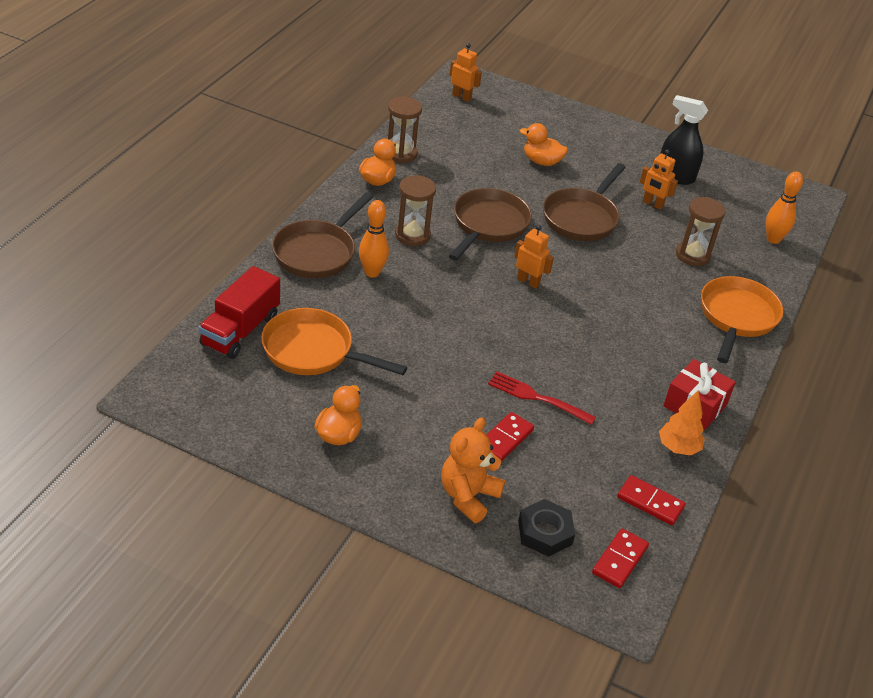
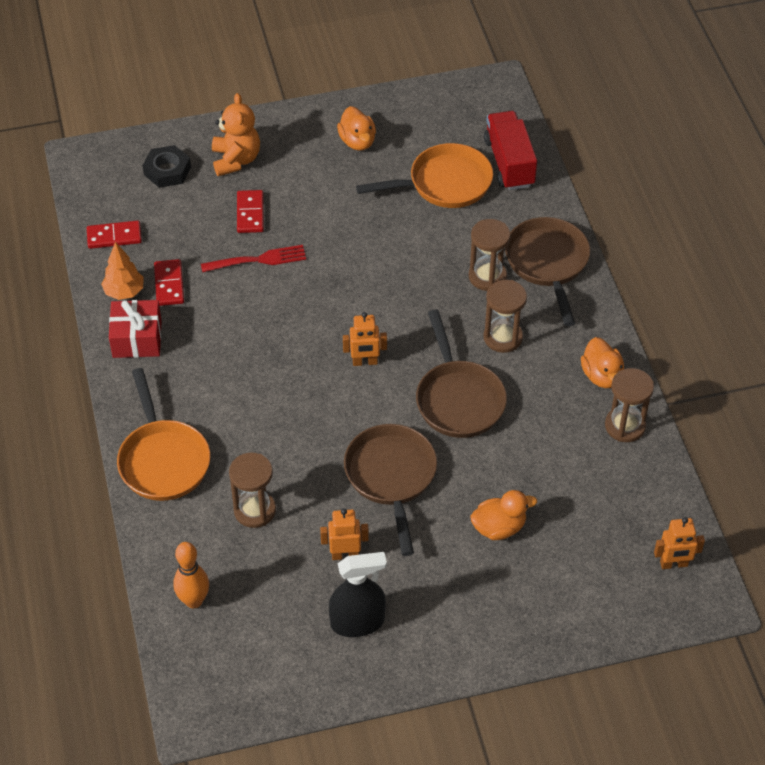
camera: 145 degrees right, 10 degrees up
(372, 272) = (487, 276): orange bowling pin -> brown hourglass
(620, 560) = (105, 185): red domino -> red domino (169, 284)

